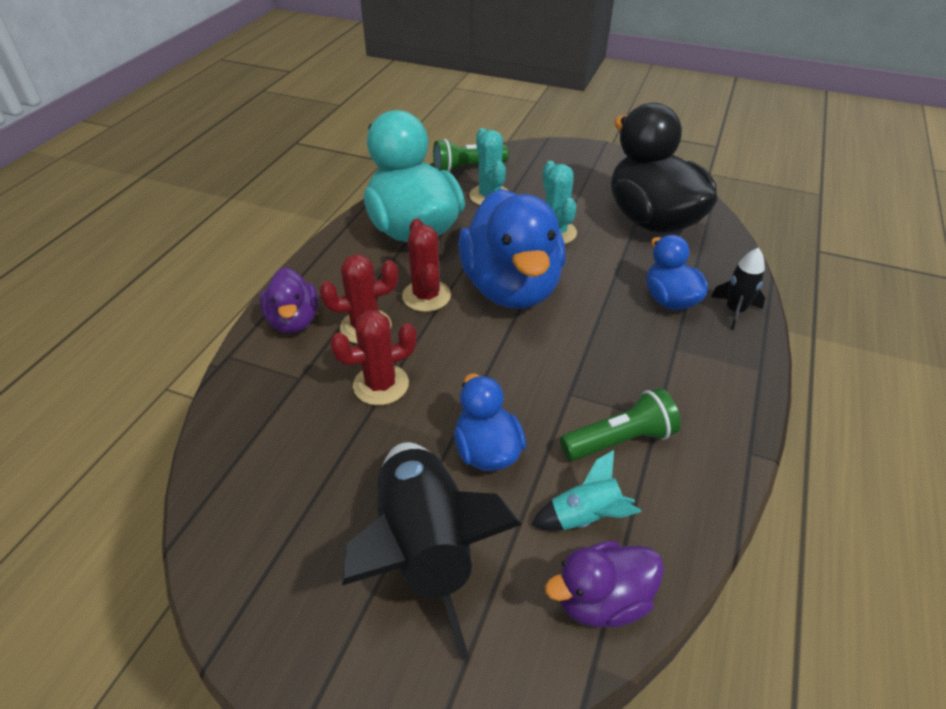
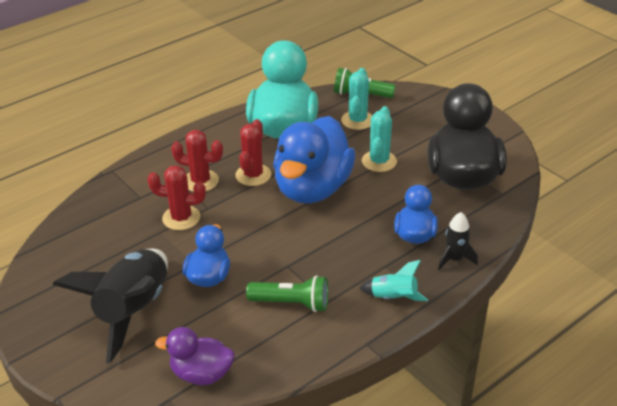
camera: 30 degrees right, 5 degrees down
(294, 321) = (162, 162): purple duck -> none
(585, 517) = (231, 333): turquoise rocket -> turquoise rocket (393, 297)

